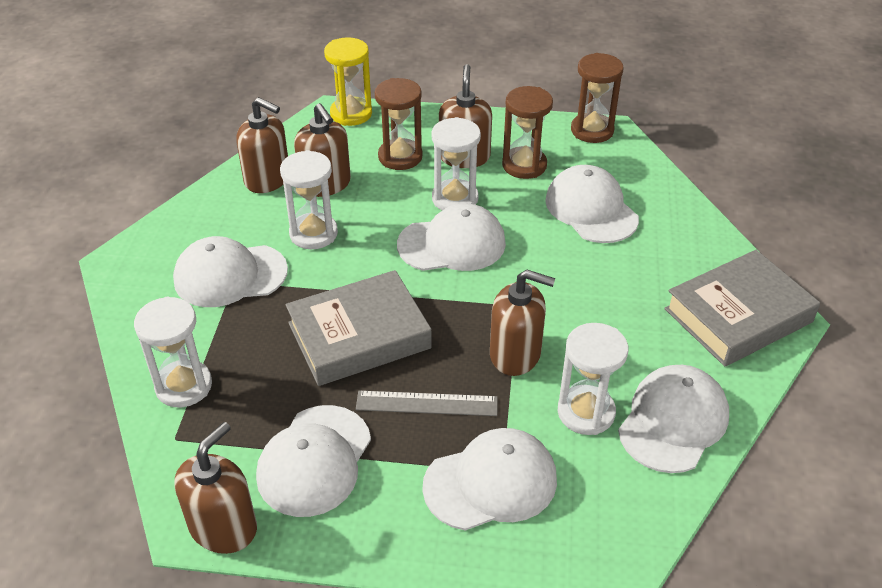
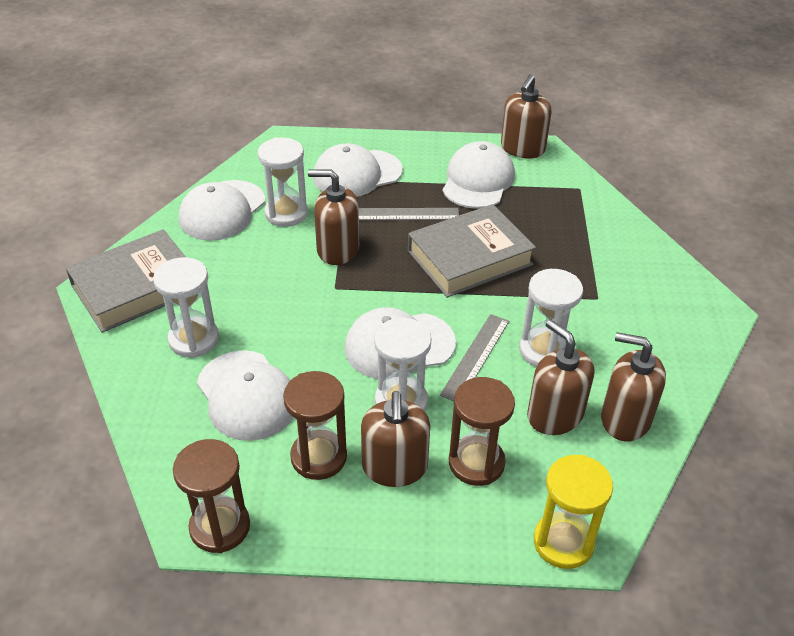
camera: 175 degrees right, 0 degrees up
(184, 386) = (593, 218): white hourglass -> white hourglass (194, 339)
(230, 275) = (605, 304): white cap -> none
(381, 231) = (475, 357): none -> grey ruler

